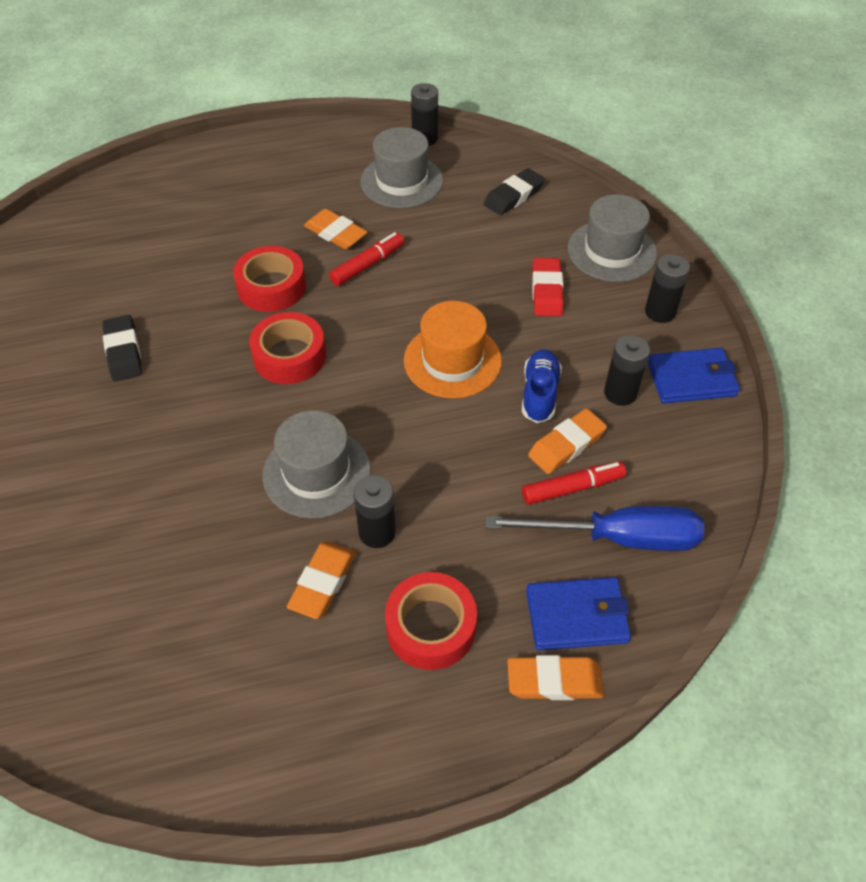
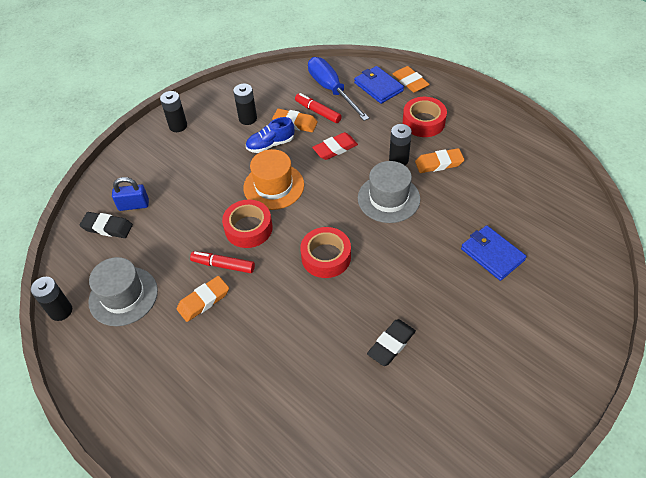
camera: 120 degrees left, 0 degrees up
(271, 287) = (278, 303): red tape -> red tape (248, 228)
(335, 233) = (203, 301): orange eraser -> orange eraser turned 45 degrees clockwise
(532, 225) = (134, 205): none -> blue padlock
(547, 291) = (191, 174): red eraser -> red eraser (335, 148)
(611, 251) = (137, 162): grey hat -> none
(691, 379) = (220, 100): blue wallet -> blue wallet (492, 254)

